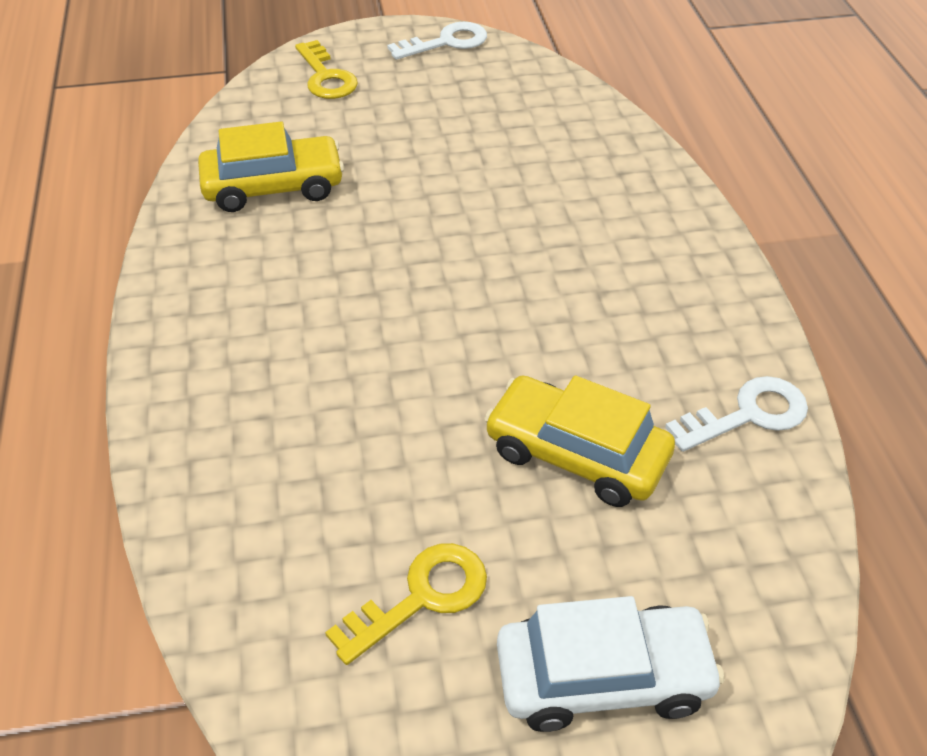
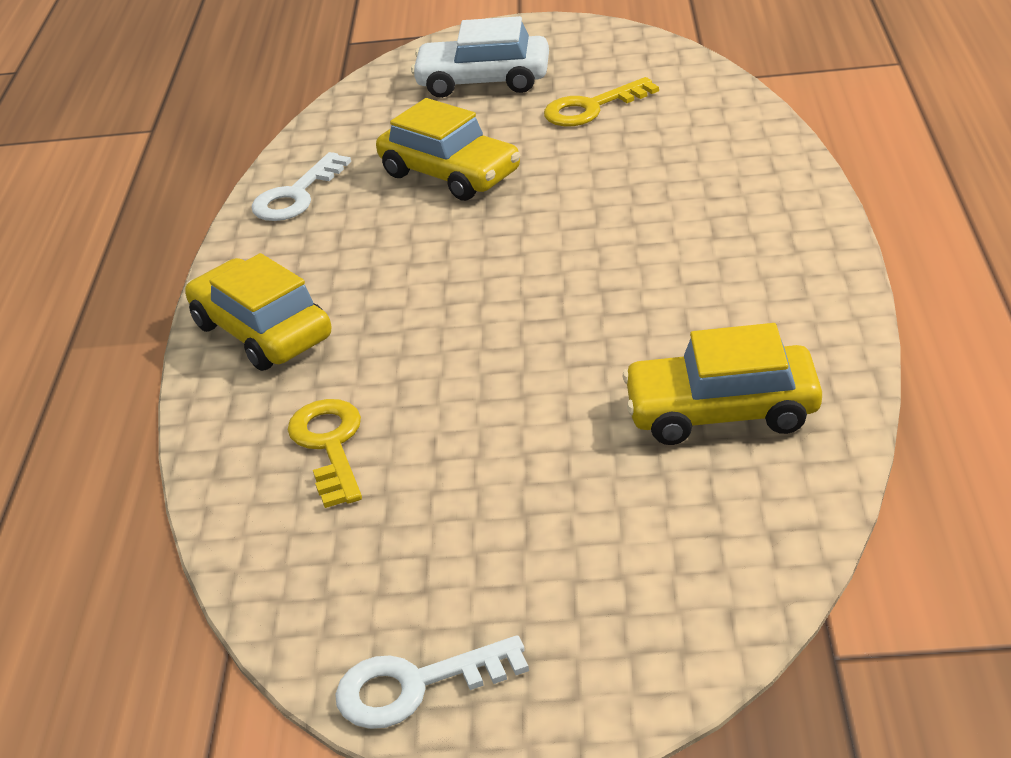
camera: 165 degrees left, 10 degrees down
(326, 77) = (646, 610): yellow key -> yellow key (329, 445)
(670, 241) = (262, 331): none -> yellow car
(748, 414) = (296, 195): white key -> white key turned 45 degrees counterclockwise

